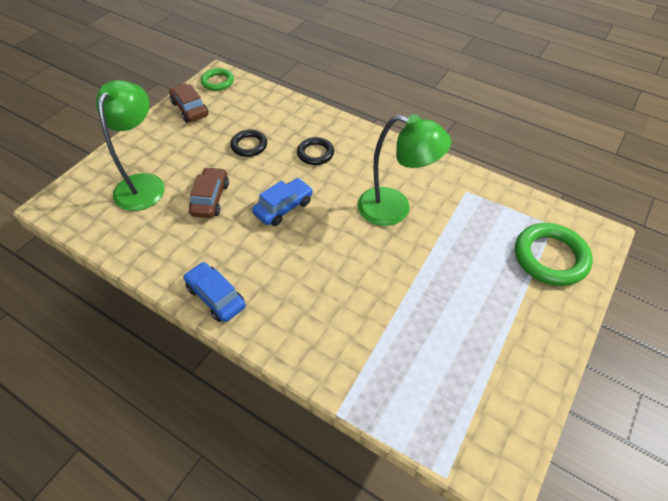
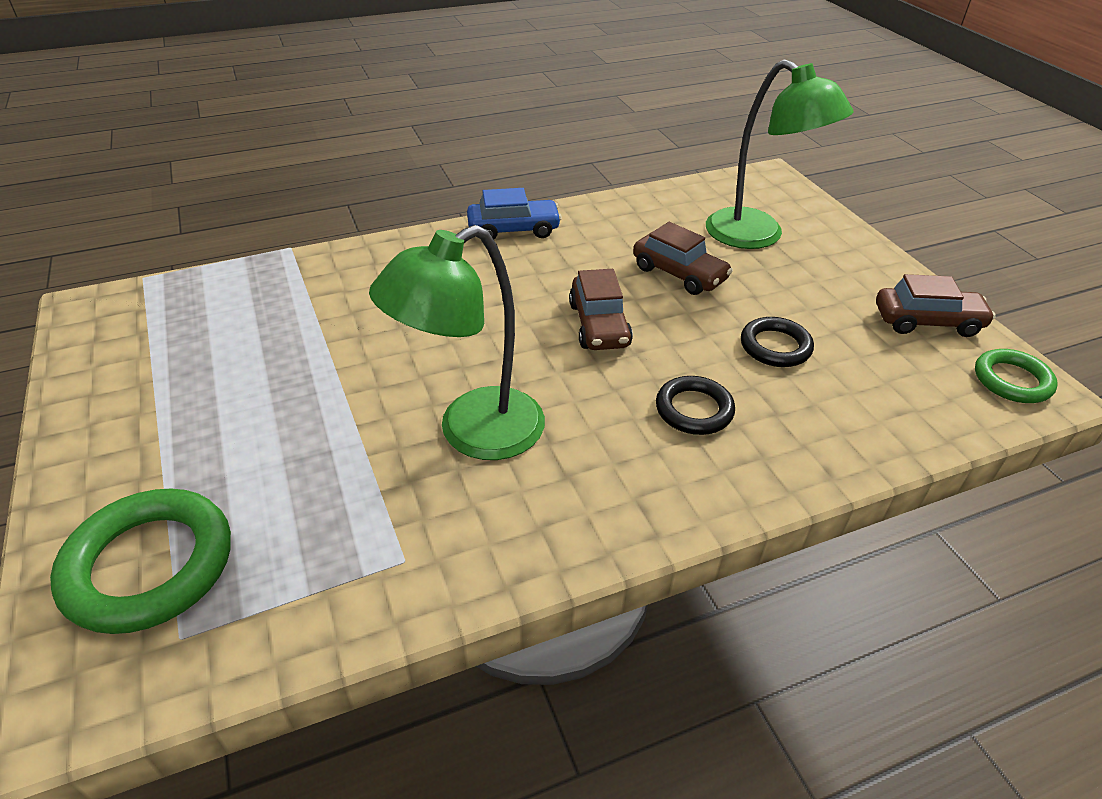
camera: 125 degrees right, 10 degrees down
(283, 207) = (599, 325): blue car -> brown car

